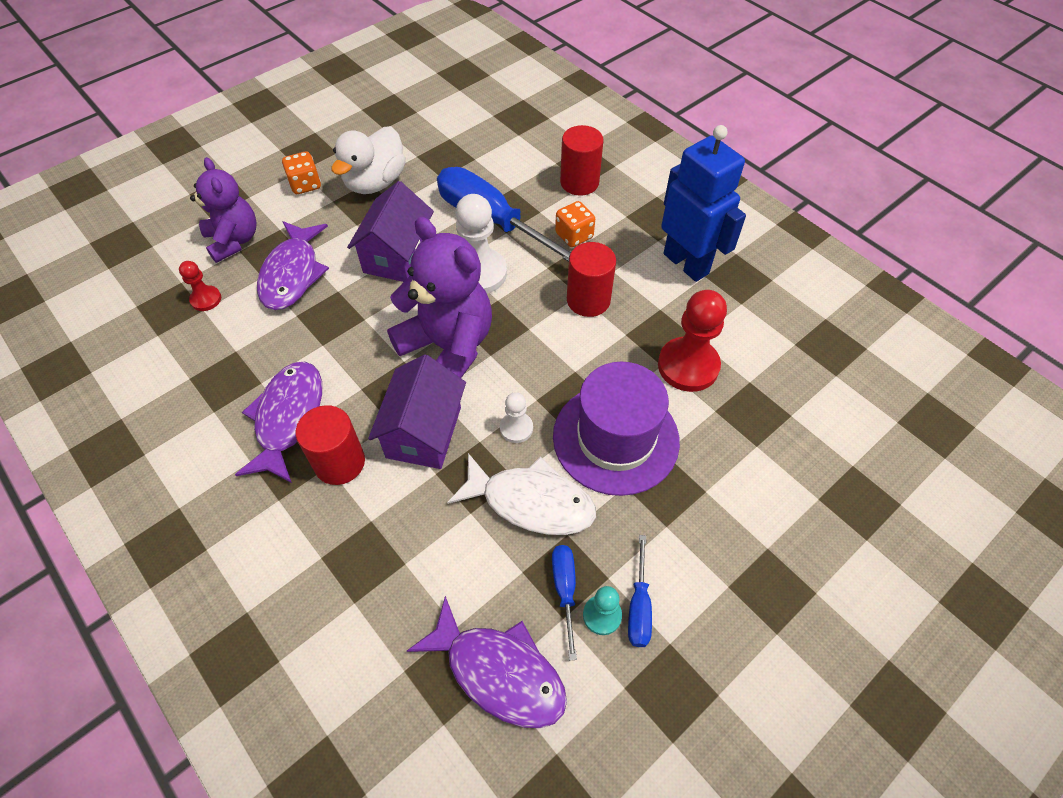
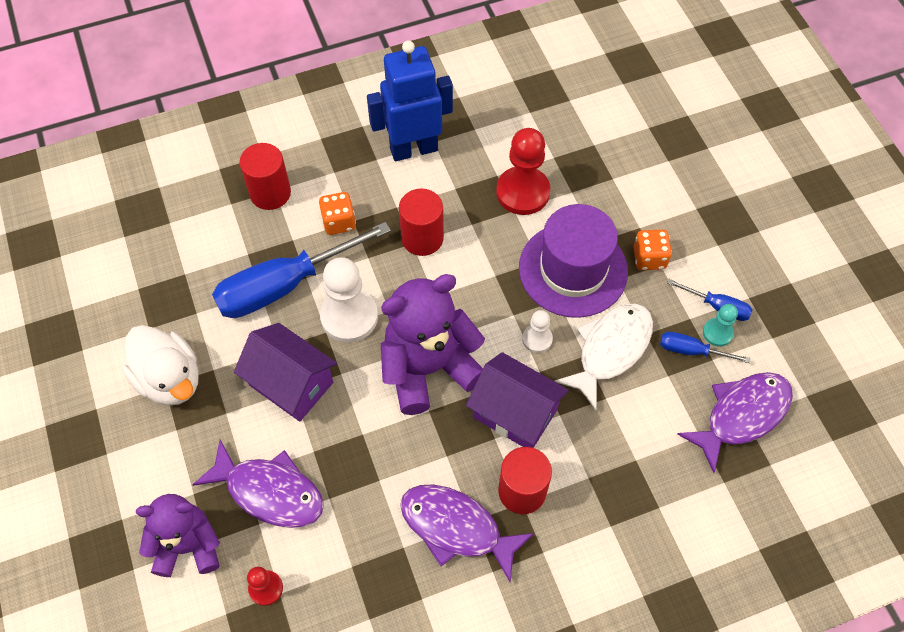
camera: 70 degrees left, 5 degrees up
(305, 185) = (134, 453): orange dice -> orange dice (649, 258)

